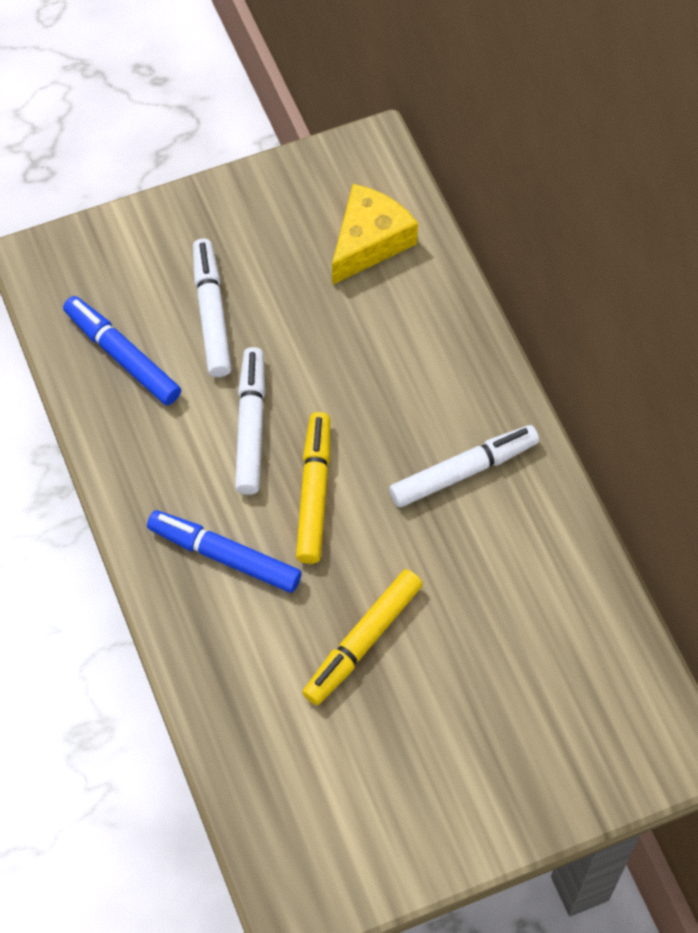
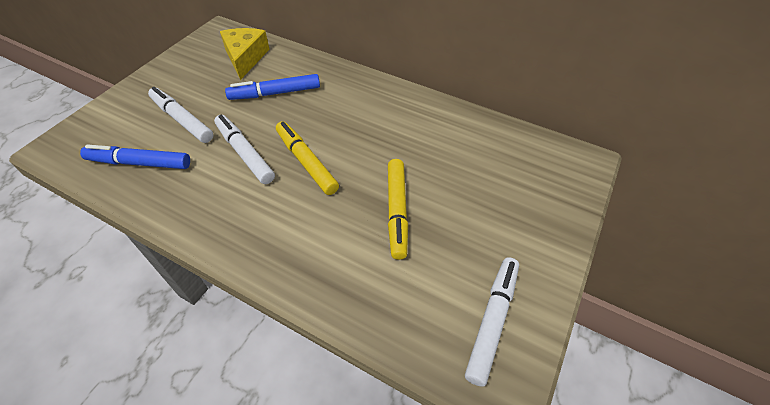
camera: 40 degrees left, 10 degrees down
(224, 556) = (280, 220): blue marker -> blue marker (275, 93)
(463, 471) = (373, 113): white marker -> white marker (492, 321)

